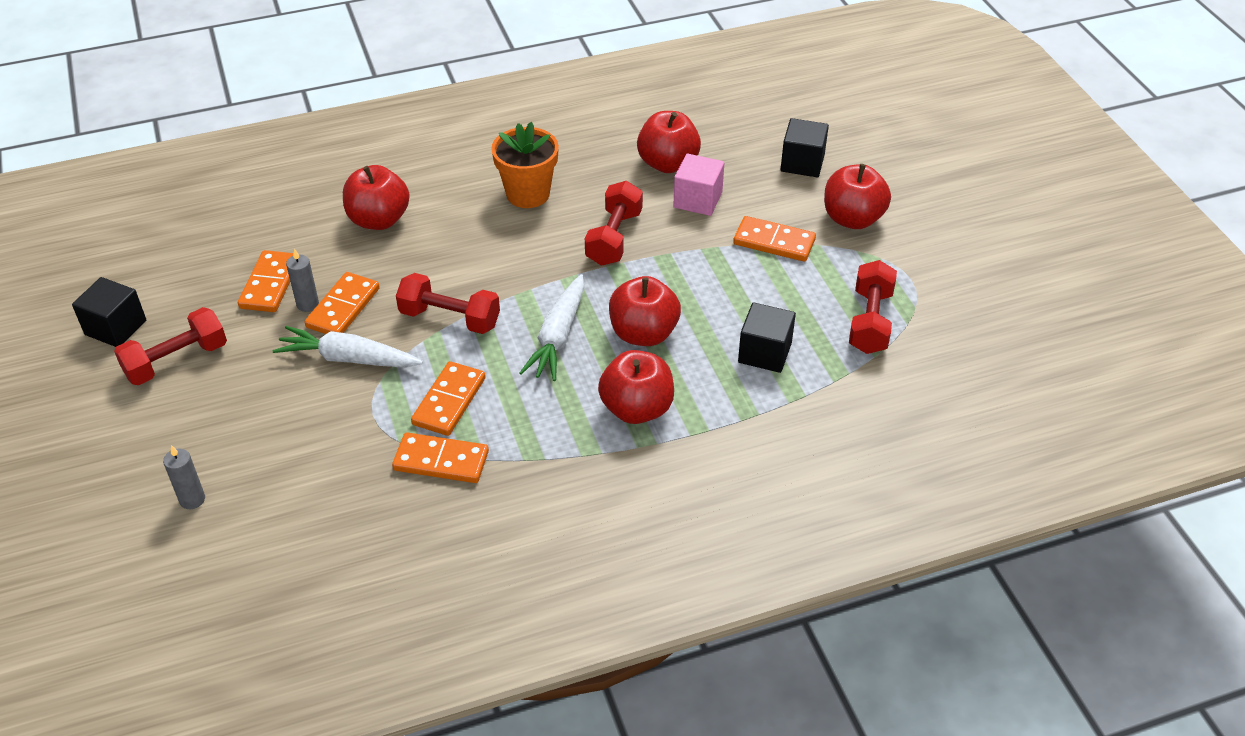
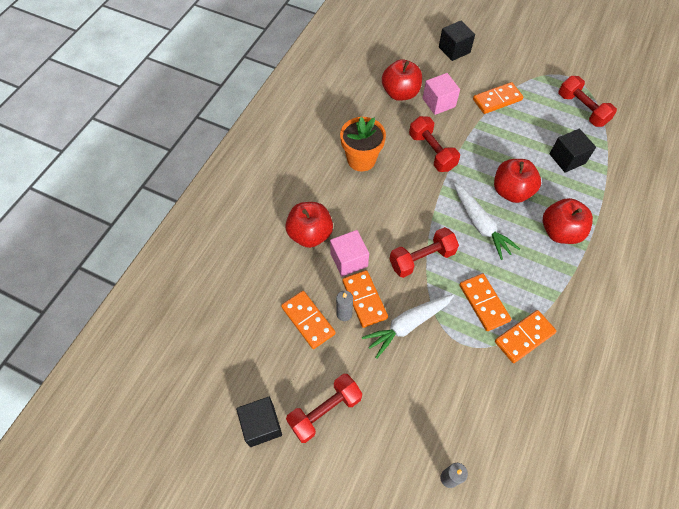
camera: 45 degrees left, 15 degrees up
(176, 361) = (325, 411): red dumbbell -> red dumbbell turned 45 degrees clockwise
(380, 266) = (349, 260): none -> pink cube
(852, 219) = (510, 63): red apple -> none

